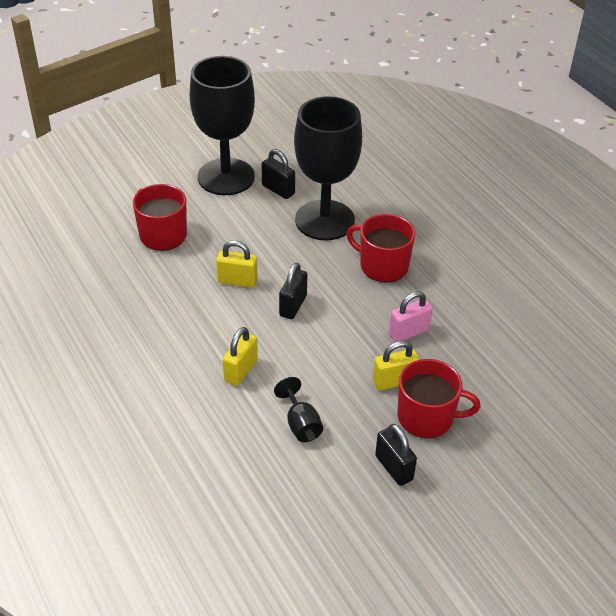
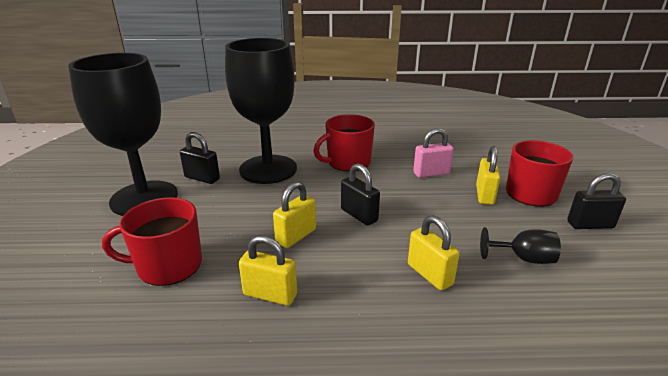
camera: 60 degrees left, 15 degrees down
(166, 296) = (270, 294): none -> yellow padlock
(278, 190) = (202, 178): black padlock -> black padlock turned 45 degrees clockwise
(409, 332) = (431, 173): pink padlock -> pink padlock turned 75 degrees clockwise

